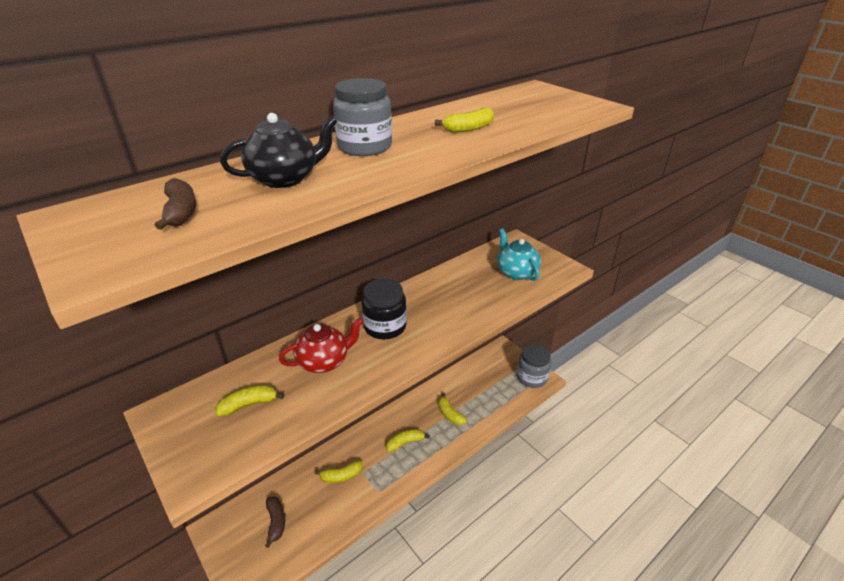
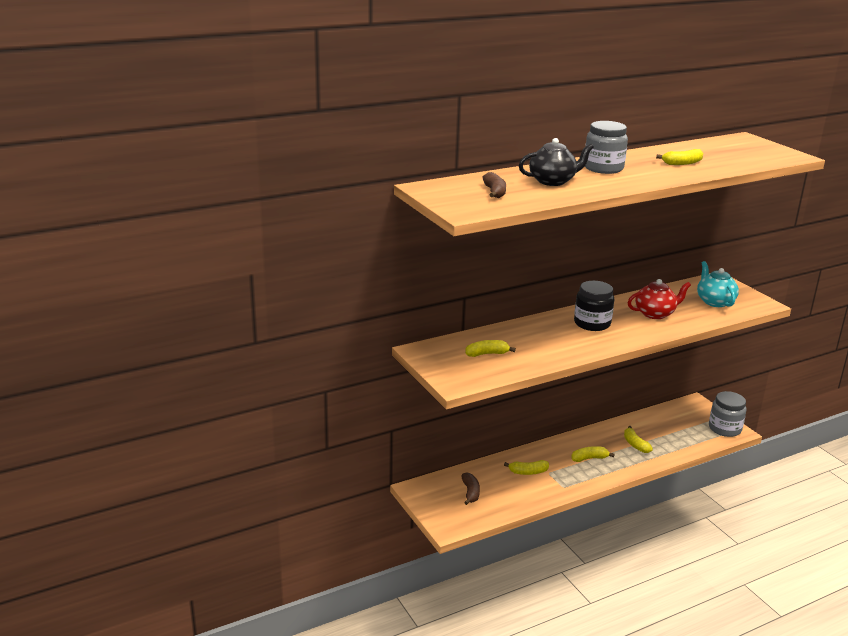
camera: 10 degrees right, 10 degrees down
(324, 361) = (542, 338): red teapot -> red teapot (655, 314)

